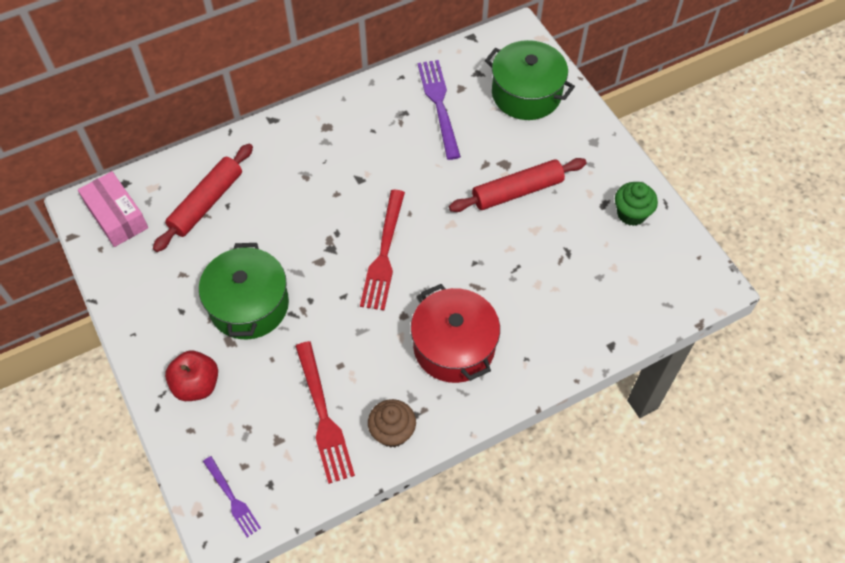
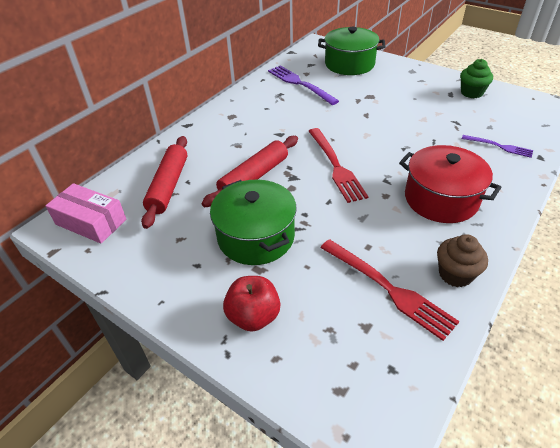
camera: 25 degrees left, 15 degrees down
(232, 499) = (367, 402): purple fork -> purple fork (499, 146)
(517, 191) = (392, 105): red rolling pin -> red rolling pin (254, 177)

